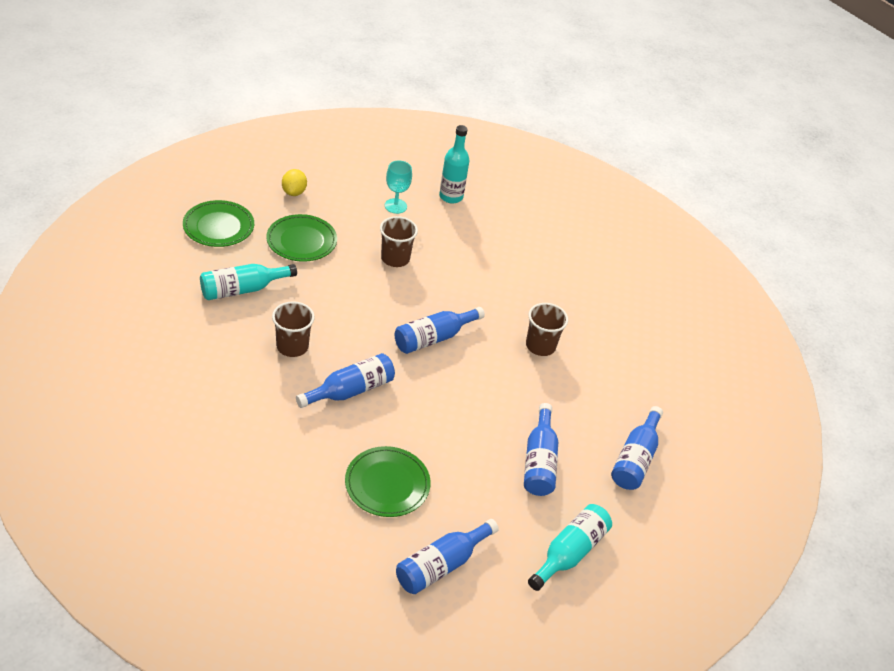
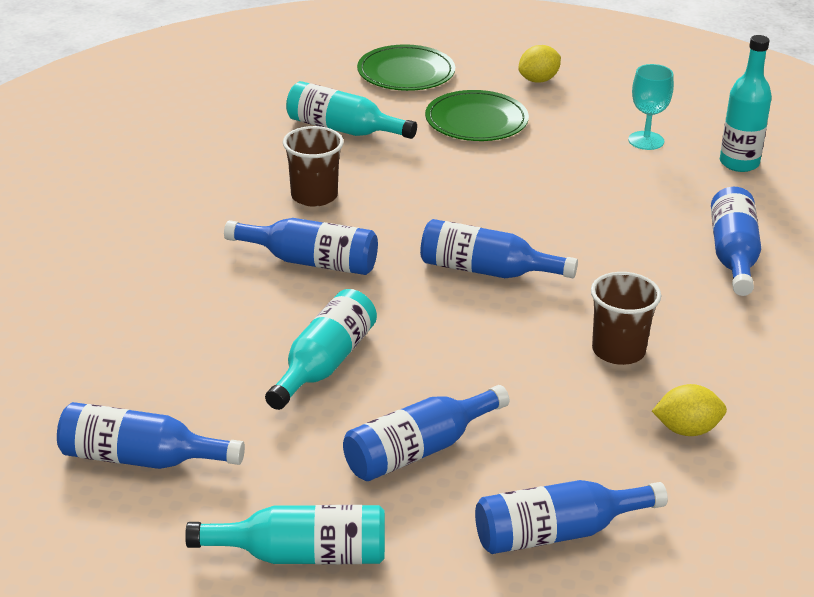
camera: 55 degrees right, 10 degrees down
(387, 484) = (210, 357): green plate -> none
(395, 258) = (563, 183): brown cup -> none
(441, 446) = (324, 364): none -> turquoise bottle
(515, 257) = (733, 255): none -> blue bottle
(612, 369) = (686, 430): none -> yellow lemon

